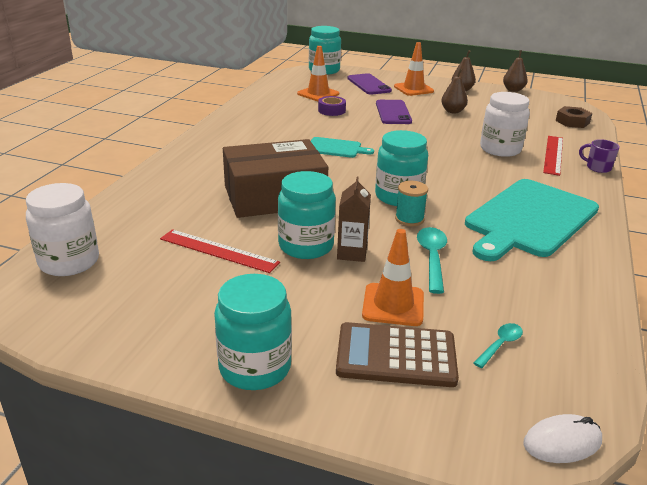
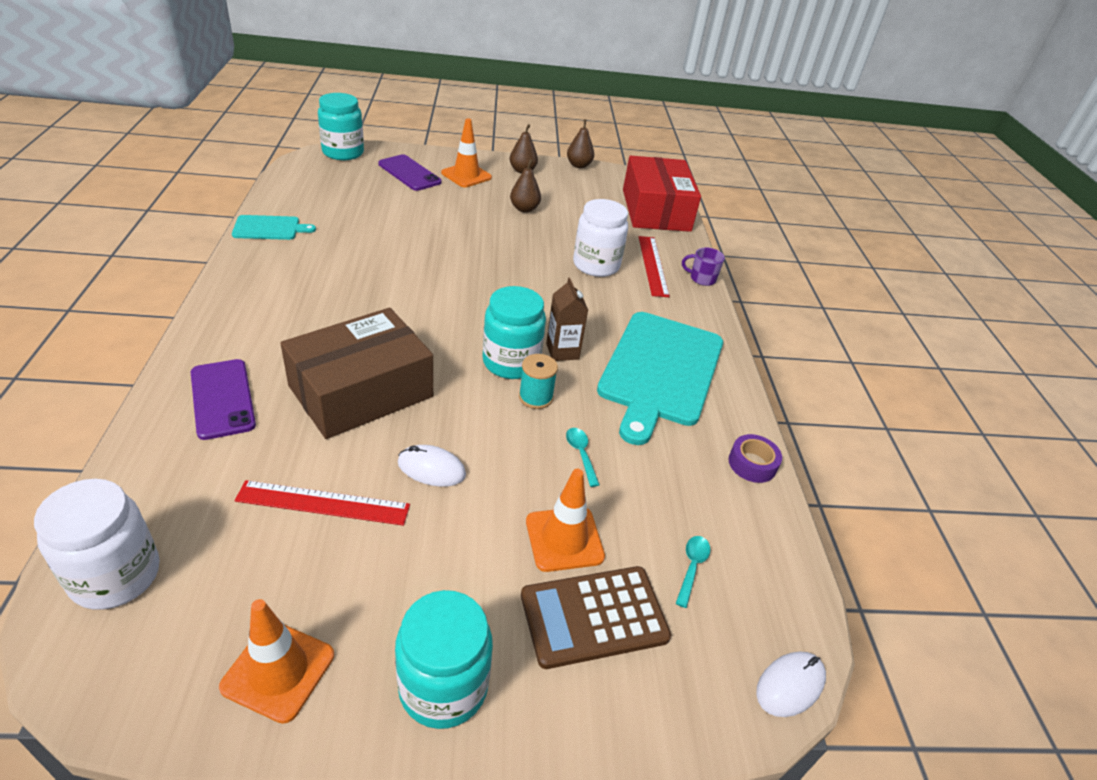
camera: 25 degrees left, 10 degrees up
(306, 246) = (431, 469): turquoise jar -> white mouse
(318, 94) = (350, 197): orange traffic cone -> orange traffic cone (278, 671)
(331, 110) = (379, 225): purple tape -> purple tape (752, 464)
(336, 148) = (408, 292): turquoise cutting board -> turquoise cutting board (269, 228)
(352, 253) = (490, 468): brown carton -> brown carton (562, 351)
(393, 112) = (456, 220): purple phone -> purple phone (222, 399)
(432, 258) = (581, 454): turquoise spoon -> turquoise spoon, size x0.60
(572, 122) = (655, 210): brown nut -> red box

